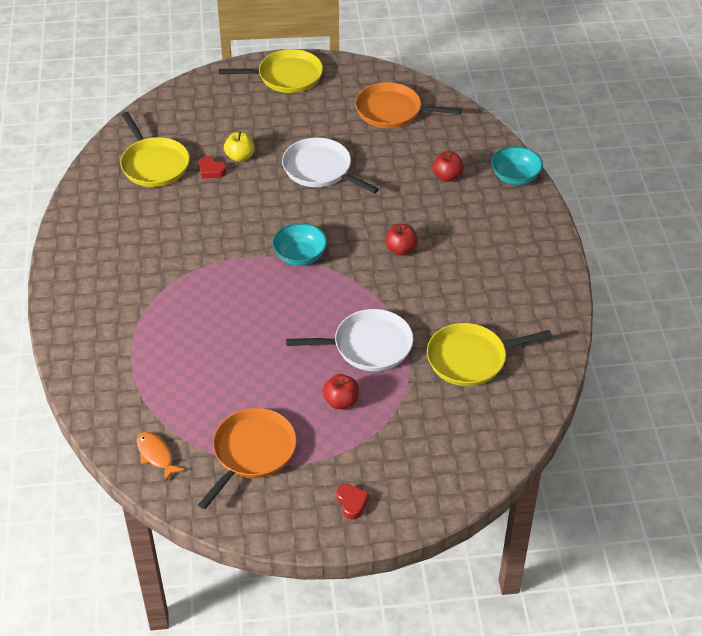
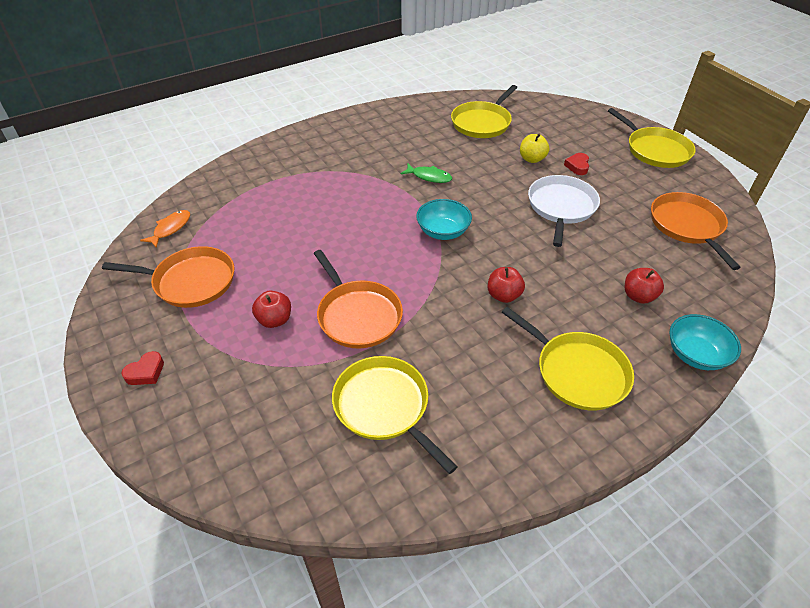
camera: 65 degrees right, 0 degrees up
(211, 170) = (501, 150): red heart -> red heart (577, 166)
(214, 236) = (429, 177): none -> green fish
(368, 345) = (357, 315): white pan -> orange pan
(496, 242) = (577, 372): none -> yellow pan

